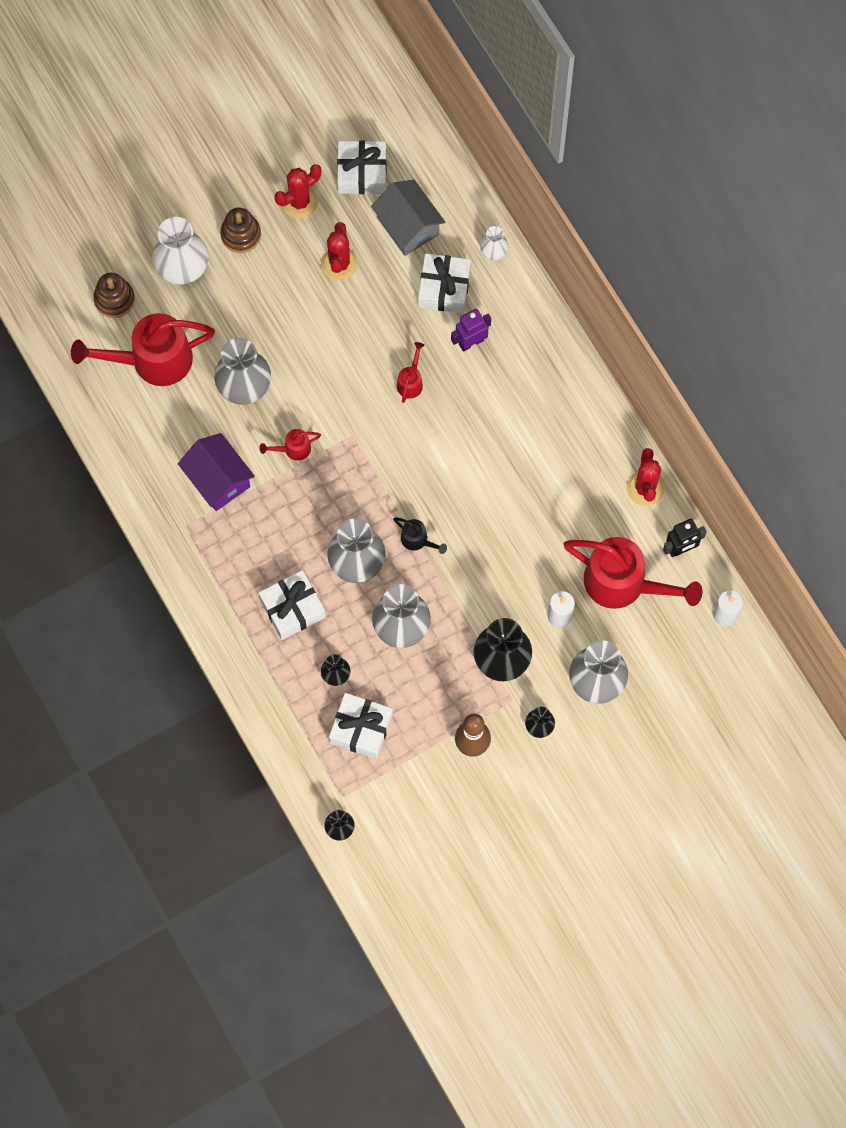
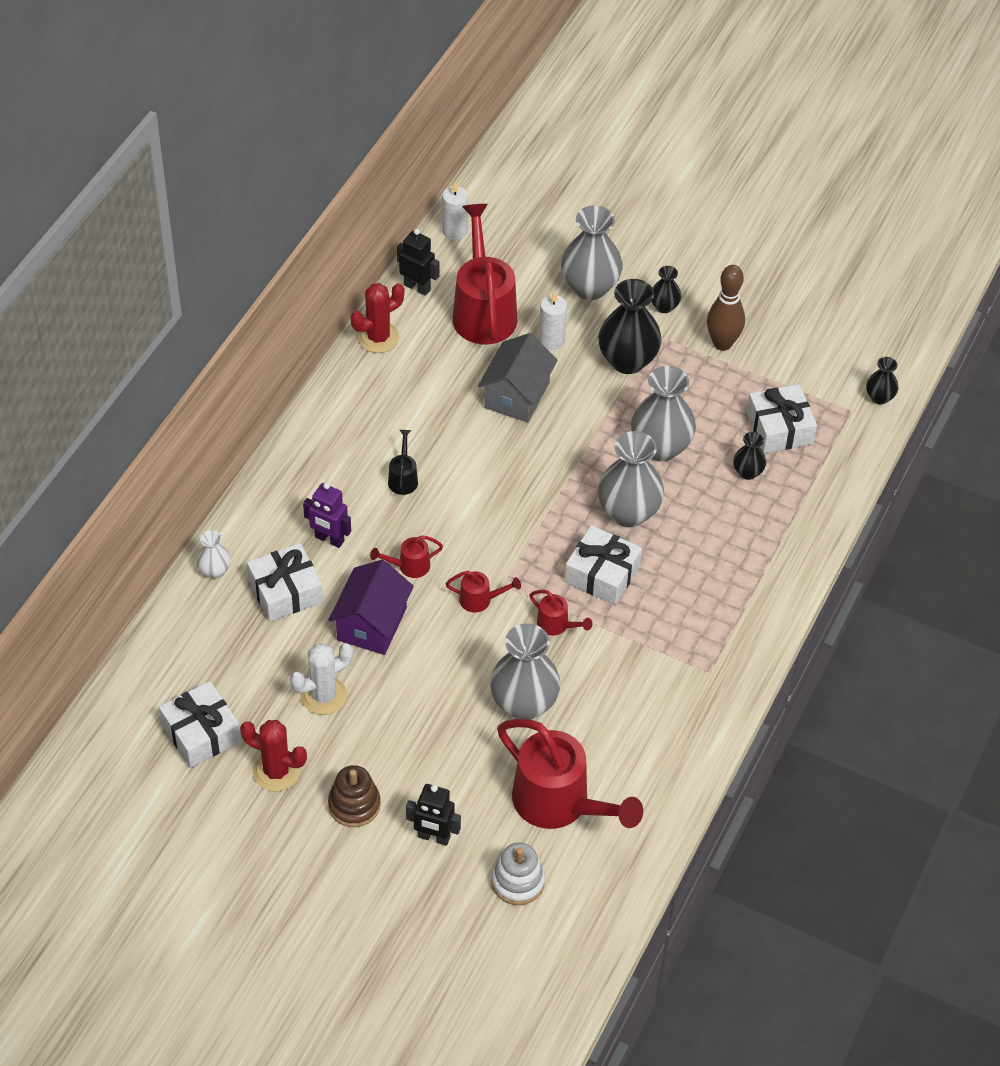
camera: 125 degrees left, 20 degrees down
(114, 299) = (518, 882): brown stacking toy -> white stacking toy
(182, 268) = (433, 837): white vase -> black robot
(218, 479) = (639, 670): purple house -> purple house (372, 624)
(292, 608) = (715, 538): white gift -> white gift (602, 574)
(339, 264) = (323, 696): red cactus -> white cactus
(349, 411) = (480, 600): none -> red watering can
(408, 226) = (236, 658): grey house -> grey house (516, 395)
(417, 540) = (567, 478): black watering can -> black watering can (403, 478)

